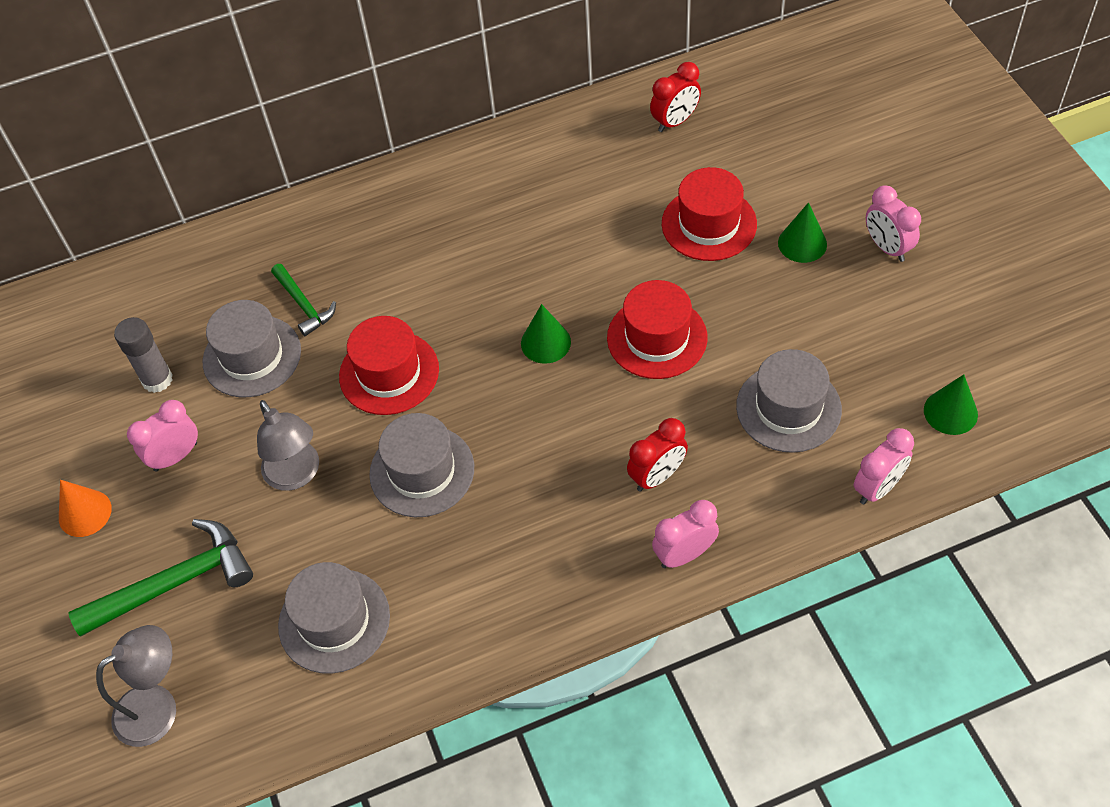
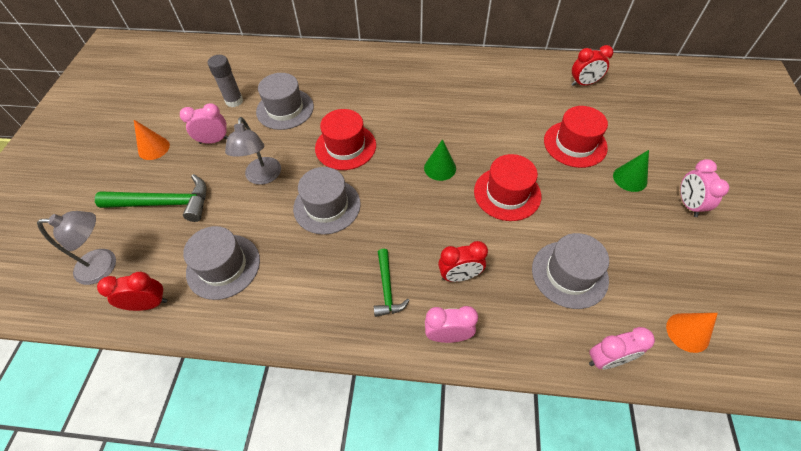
camera: 25 degrees right, 0 degrees up
(267, 719) = (149, 304): none -> red clock
(304, 305) = (327, 96): green hammer -> green hammer (387, 289)
(950, 412) = (687, 332): green cone -> orange cone

